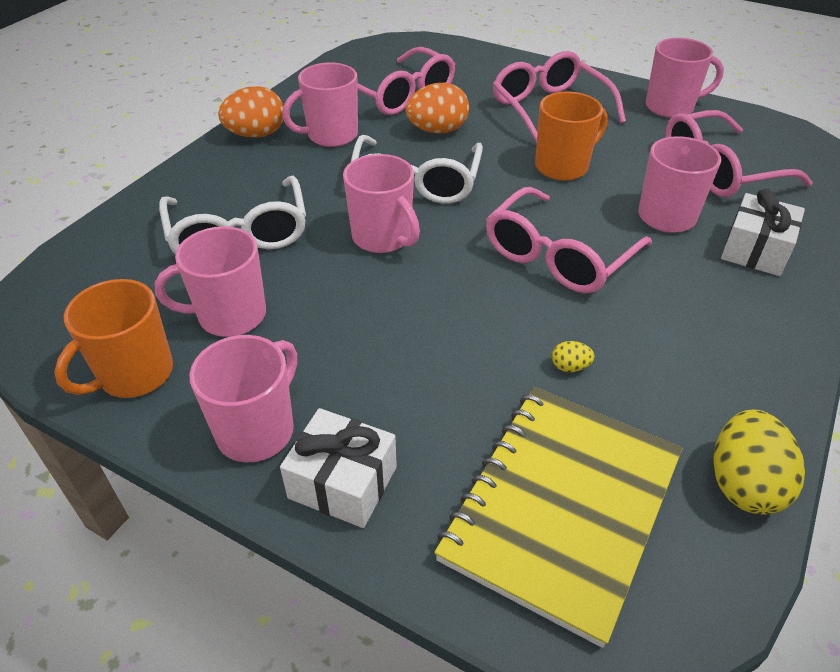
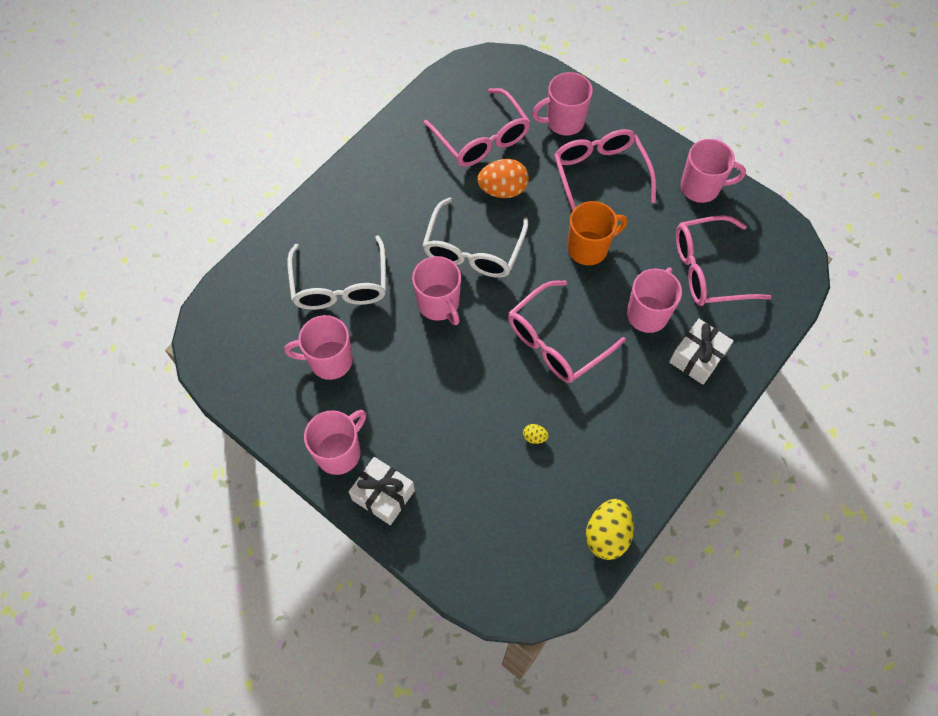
camera: 10 degrees right, 20 degrees up
(134, 375) = (269, 399): orange mug -> none
(256, 135) = (361, 174): orange egg -> none
(331, 136) = (418, 184): pink mug -> pink mug (564, 122)
(562, 507) = (500, 531): yellow notebook -> none

